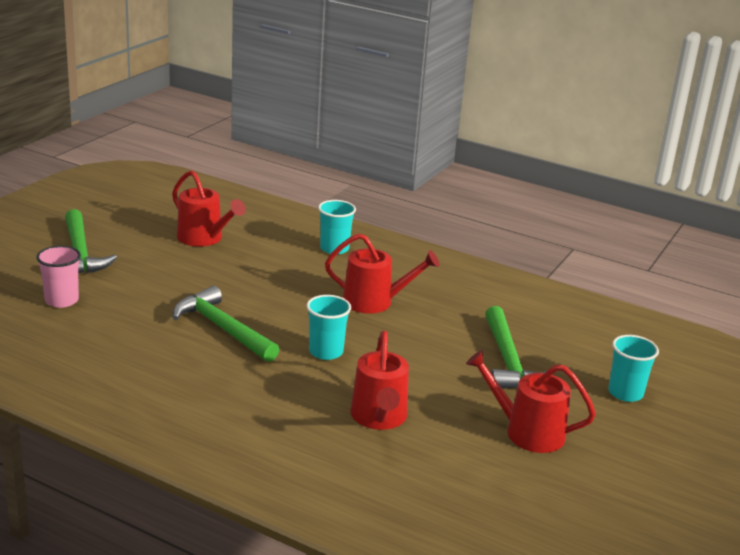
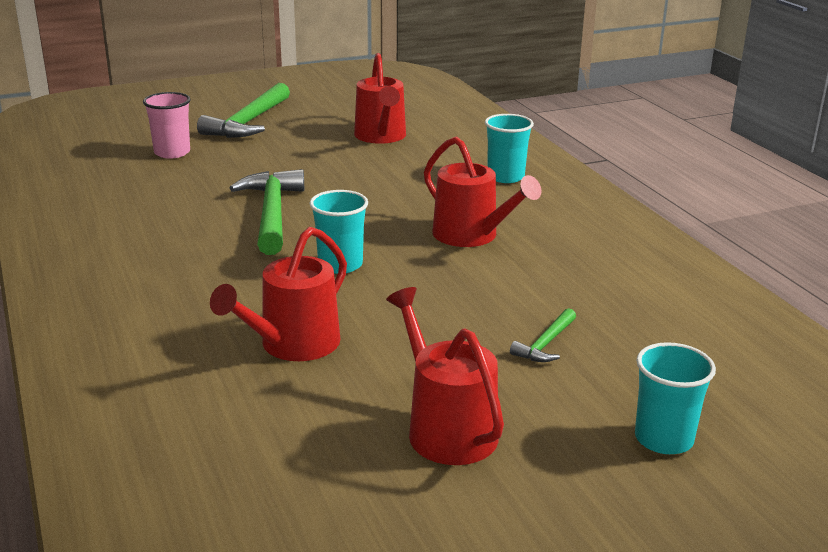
camera: 40 degrees right, 0 degrees up
(508, 361) = (545, 344): green hammer -> green hammer, size x0.49

